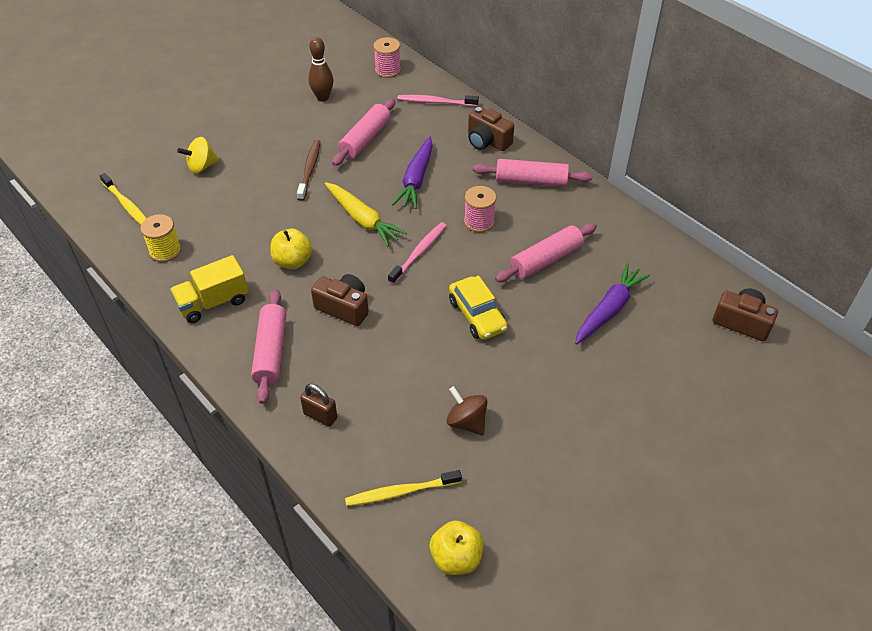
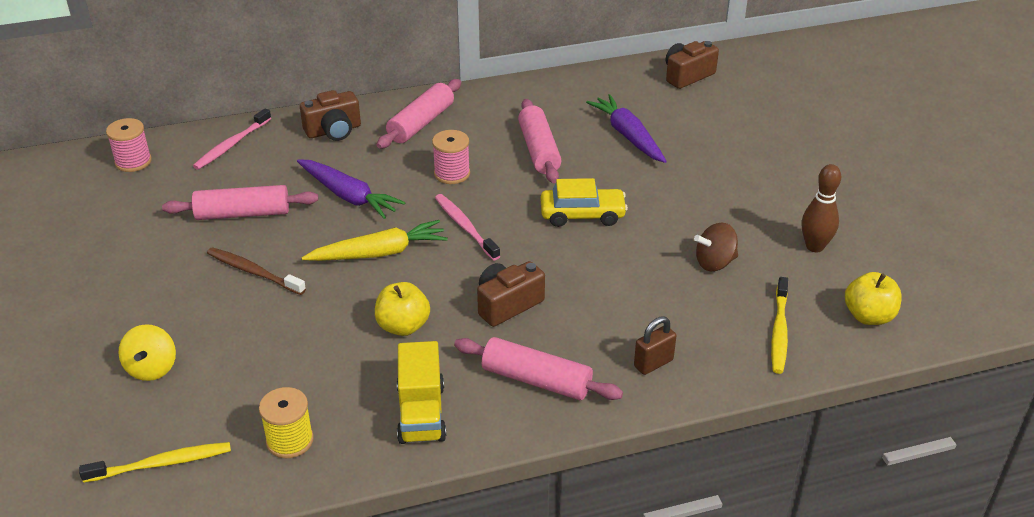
camera: 65 degrees left, 10 degrees down
(323, 97) = (127, 226): brown bowling pin -> brown bowling pin (814, 246)
(365, 139) = (243, 214): pink rolling pin -> pink rolling pin turned 60 degrees counterclockwise

